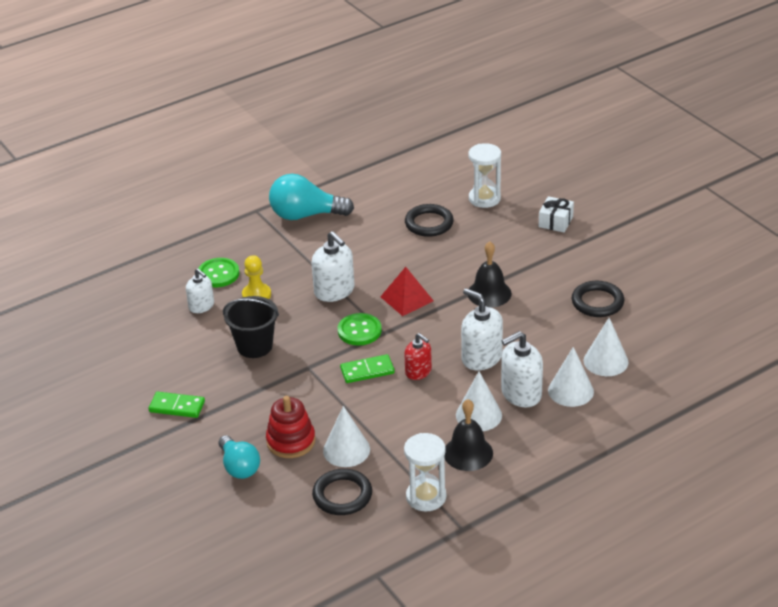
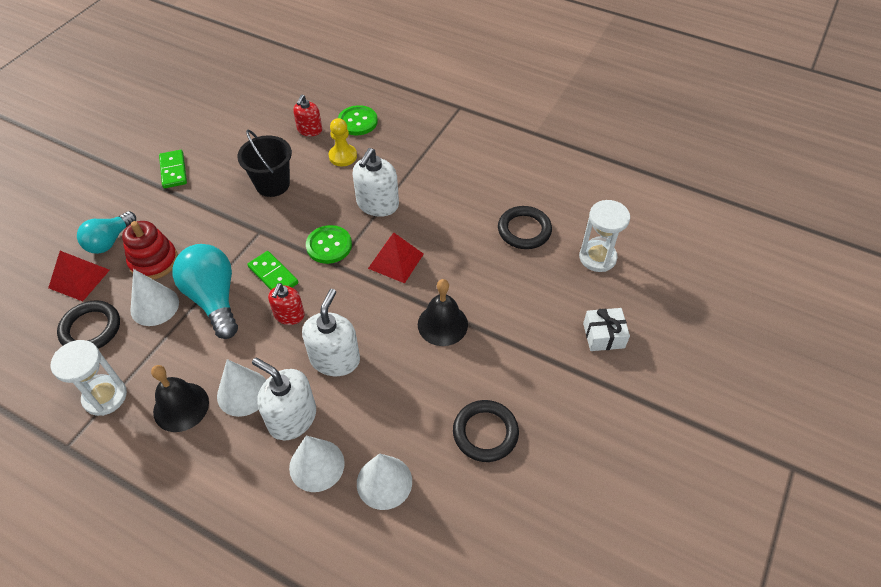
camera: 60 degrees right, 15 degrees up
(201, 306) = (309, 130): white soap dispenser -> red soap dispenser
(273, 495) = (79, 278): none -> red pyramid
(305, 215) = (475, 140): turquoise light bulb -> turquoise light bulb (214, 299)

